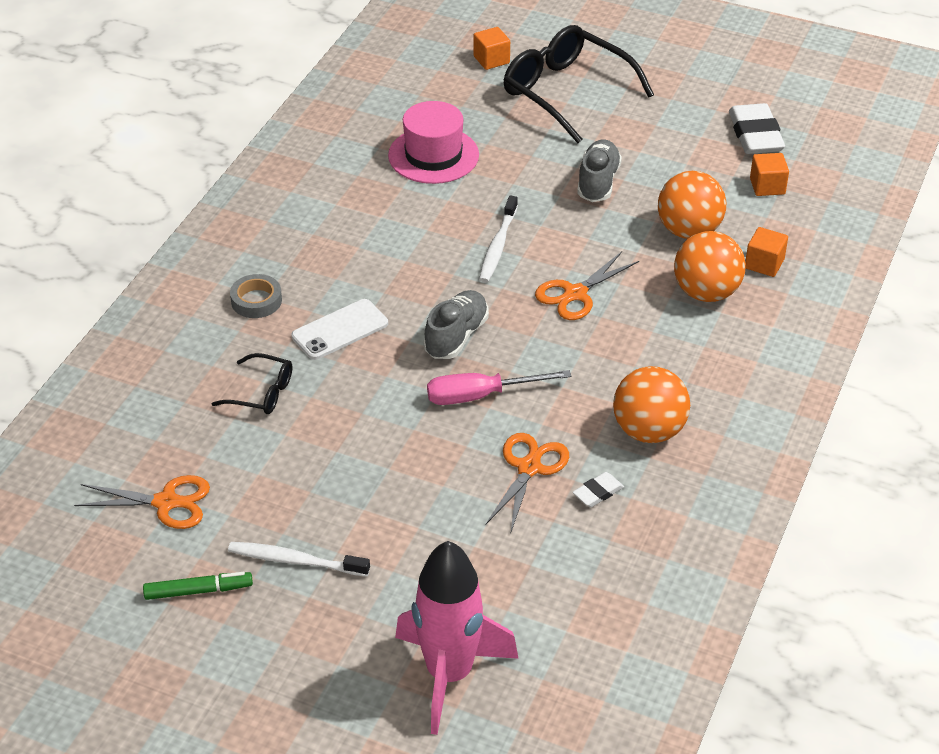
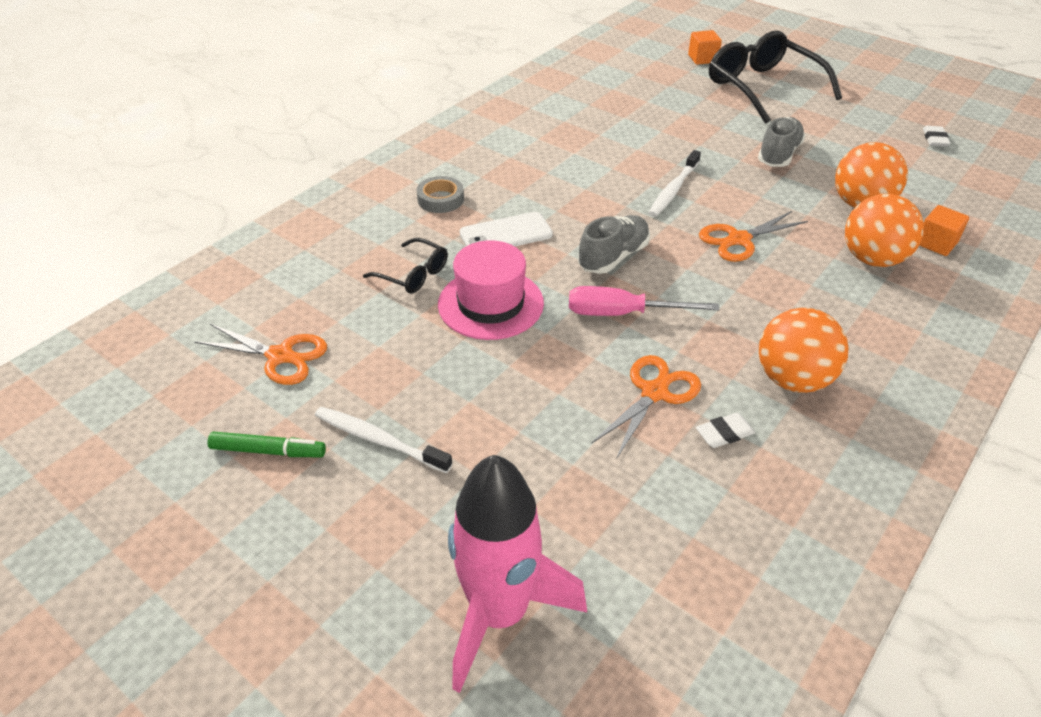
camera: 15 degrees right, 0 degrees up
(433, 155) = (634, 116): pink hat -> pink hat (490, 304)
(755, 135) = (935, 139): white eraser -> white eraser, size x0.50
(767, 186) = (943, 180): orange cube -> none

